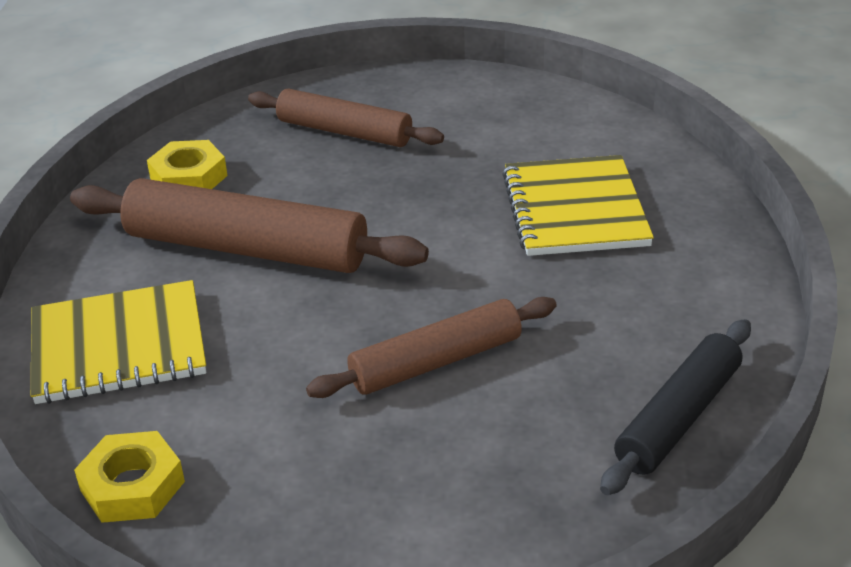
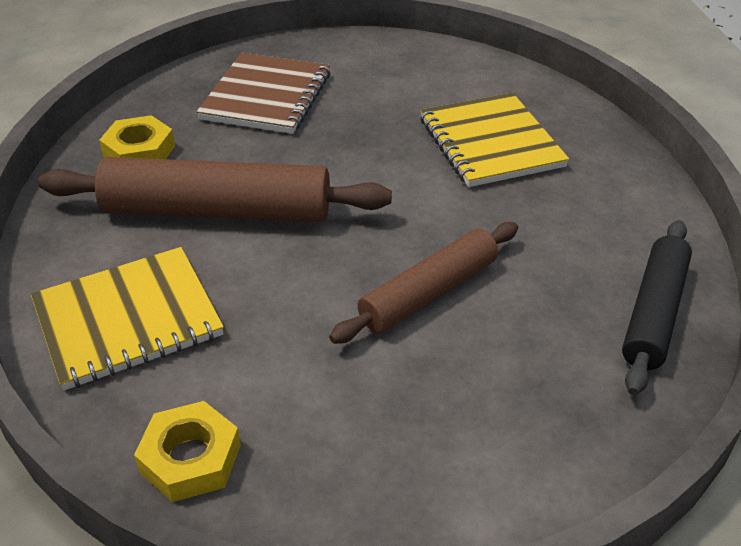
camera: 15 degrees left, 5 degrees up
(344, 132) = (267, 96): brown rolling pin -> brown notebook

